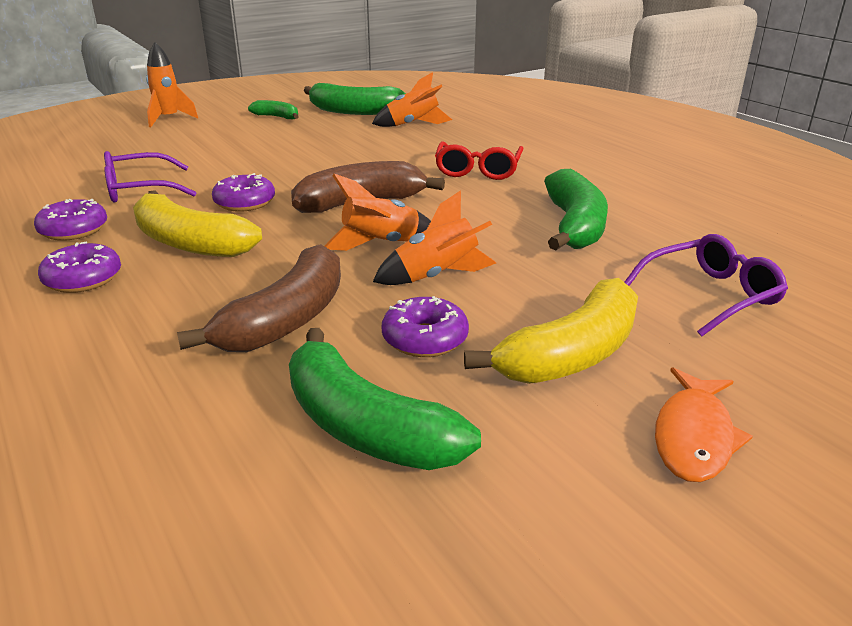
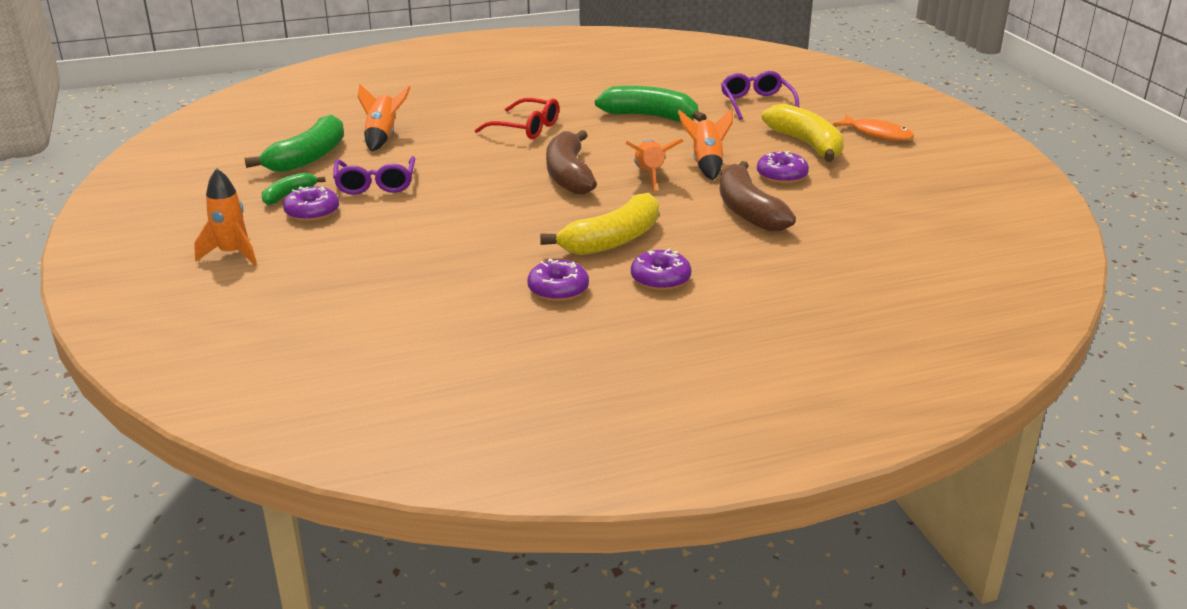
camera: 75 degrees left, 0 degrees up
(140, 189) = (473, 263): purple glasses -> purple glasses (375, 184)
(245, 203) = (539, 218): purple donut -> purple donut (312, 212)
(286, 320) = (748, 210): brown banana -> brown banana turned 150 degrees counterclockwise
(365, 426) = (860, 197): green banana -> none

